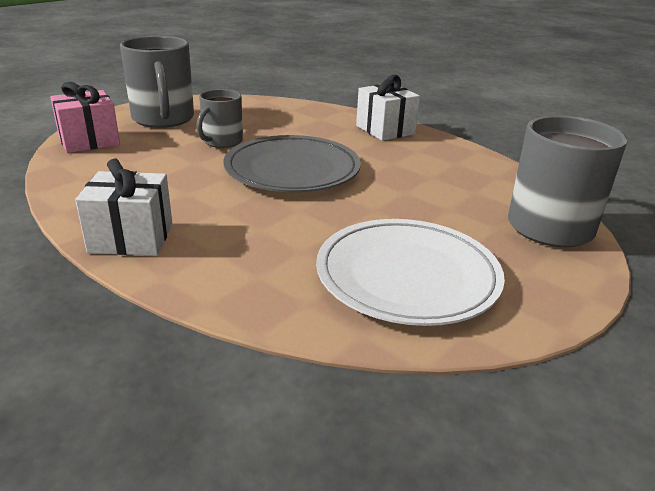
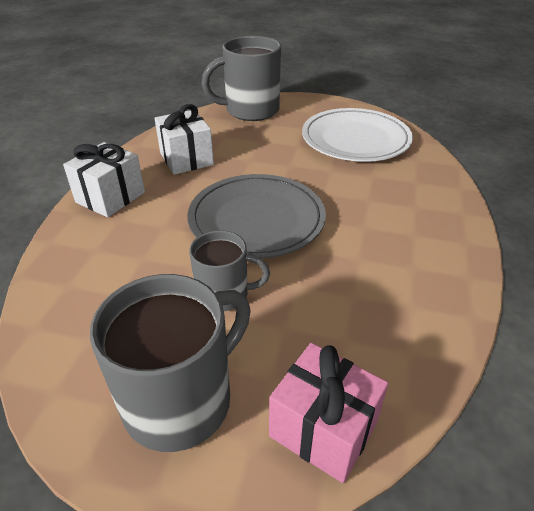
camera: 115 degrees left, 10 degrees up
(131, 238) = (449, 250): white gift -> white gift (186, 159)

